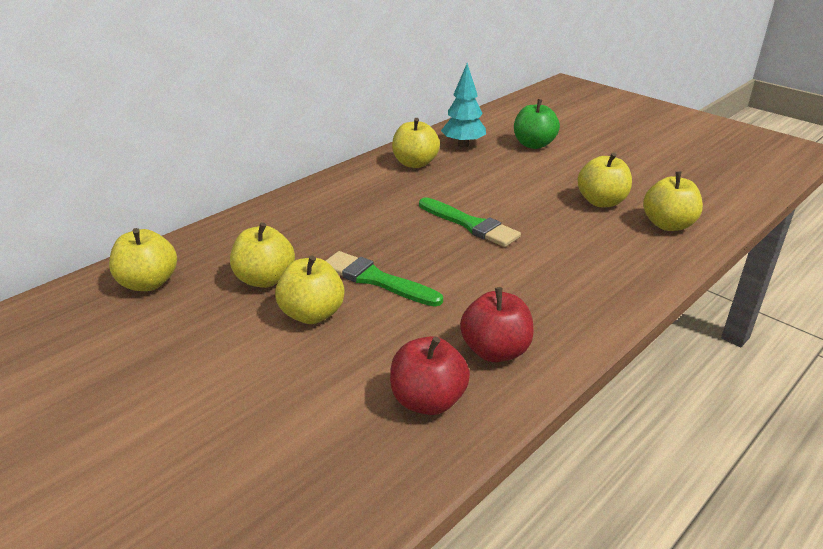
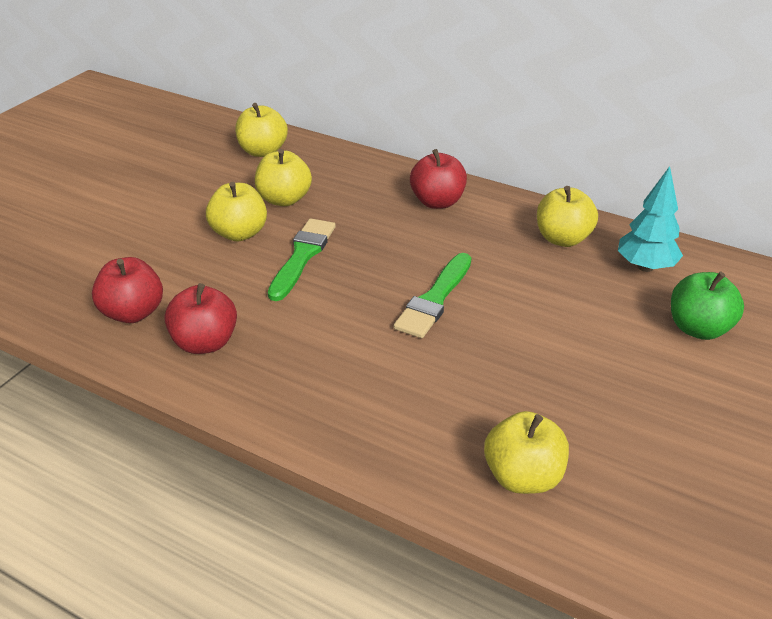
camera: 75 degrees right, 5 degrees up
(330, 201) = (437, 202): none -> red apple
(601, 202) = (555, 406): yellow apple -> none

